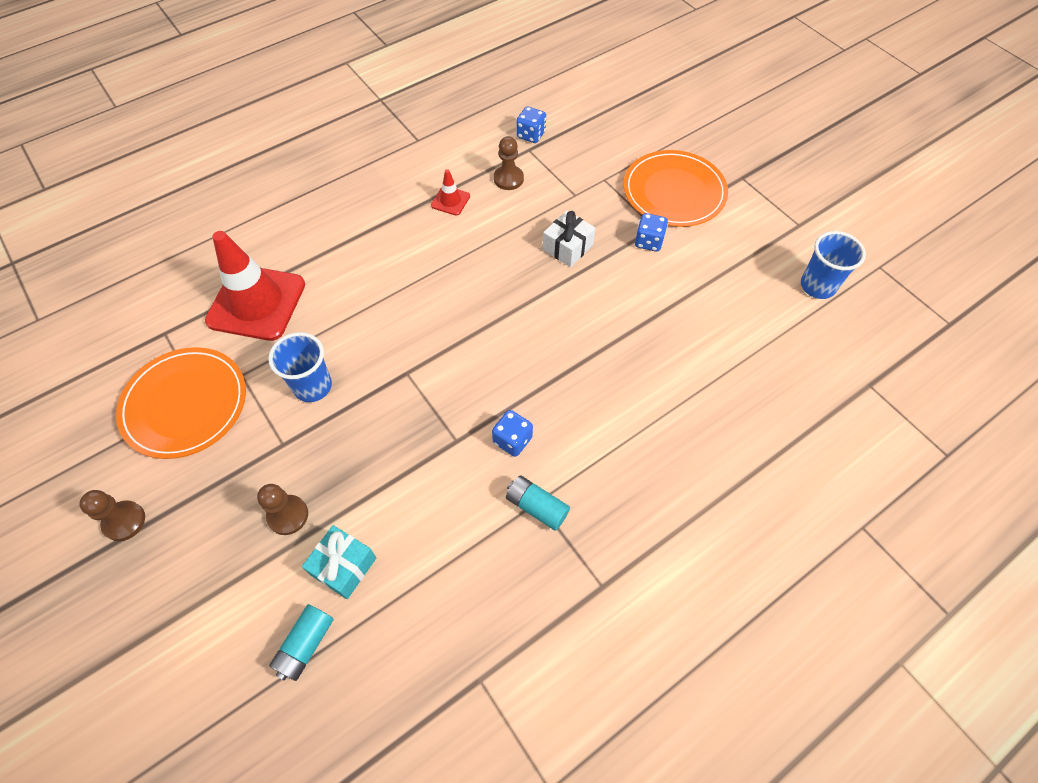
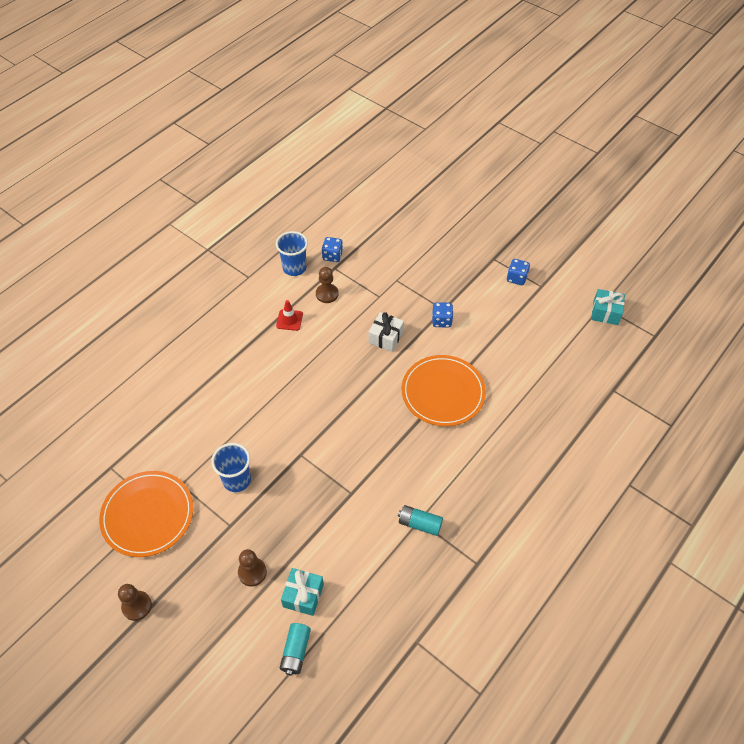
camera: 15 degrees left, 5 degrees down
(256, 303) = (172, 429): red traffic cone -> none
(512, 440) = (389, 483): blue dice -> blue dice (516, 278)
(674, 192) = (449, 279): orange plate -> orange plate (443, 392)
(817, 286) = (564, 328): blue cup -> blue cup (294, 268)
(883, 277) = (605, 313): none -> turquoise gift

